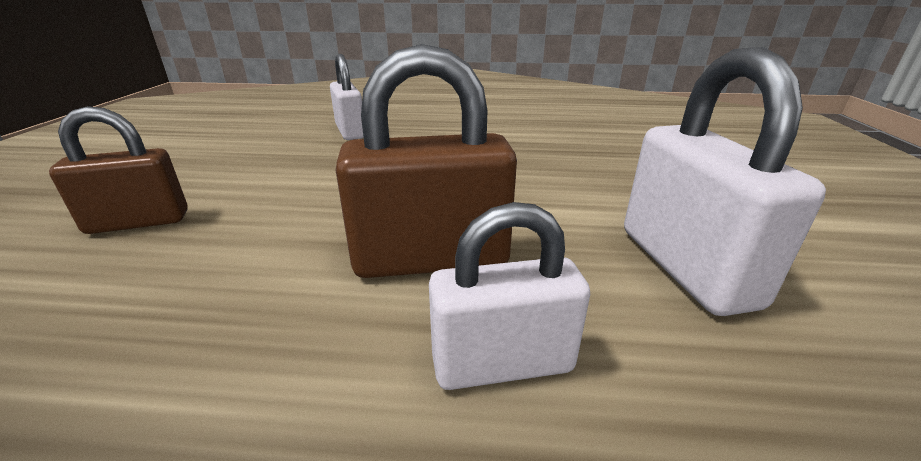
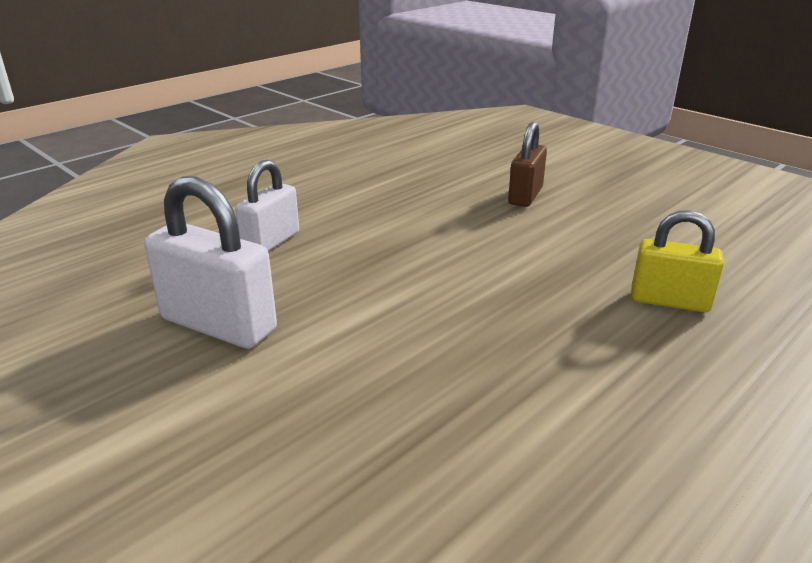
camera: 130 degrees right, 0 degrees up
(350, 132) = (669, 301): white padlock -> yellow padlock
(431, 259) = (361, 255): brown padlock -> none

